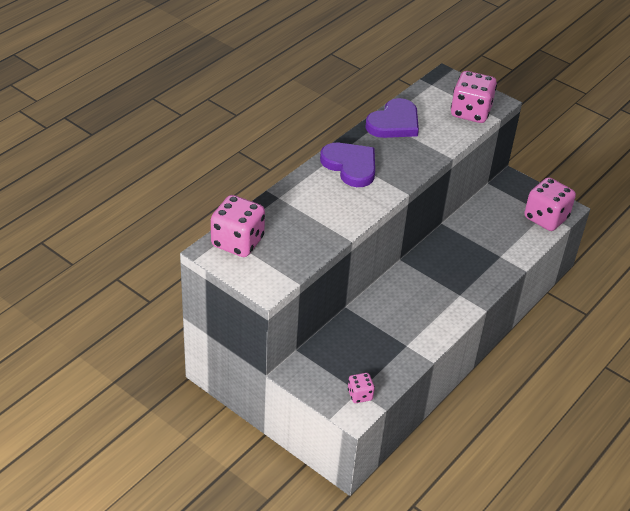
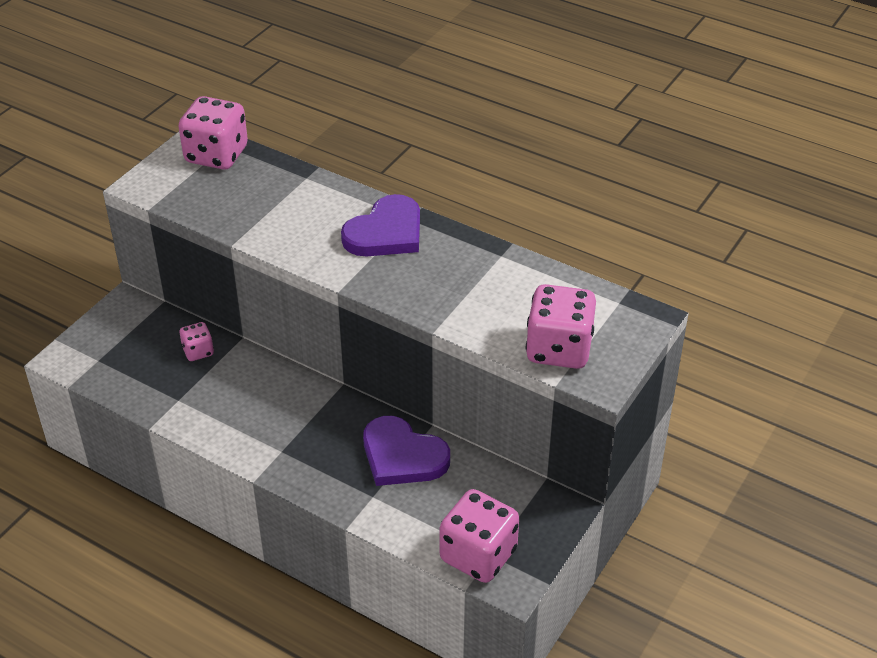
camera: 85 degrees right, 0 degrees up
(360, 395) = (91, 361): pink dice -> pink dice (198, 351)
(394, 123) = (500, 267): purple heart -> purple heart (402, 456)

